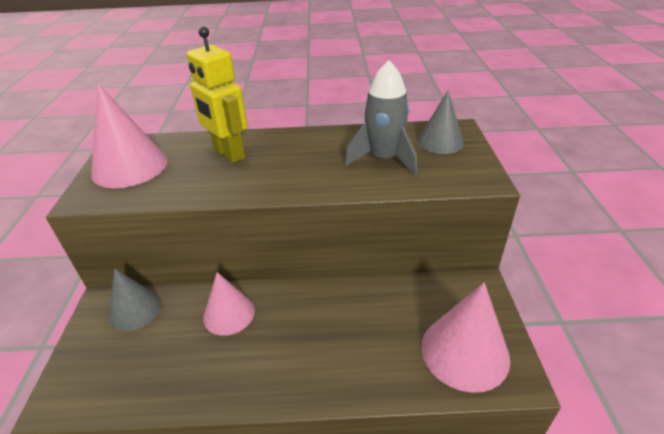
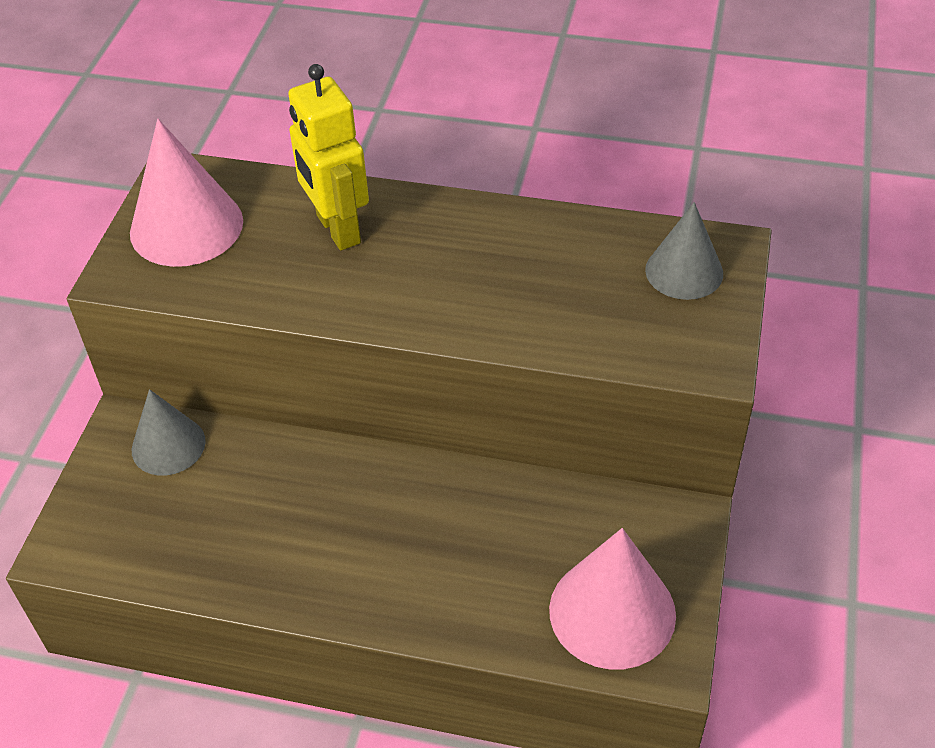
camera: 15 degrees right, 10 degrees up
(229, 314) = (297, 481): pink cone -> none
(383, 159) = (575, 289): grey rocket -> none

